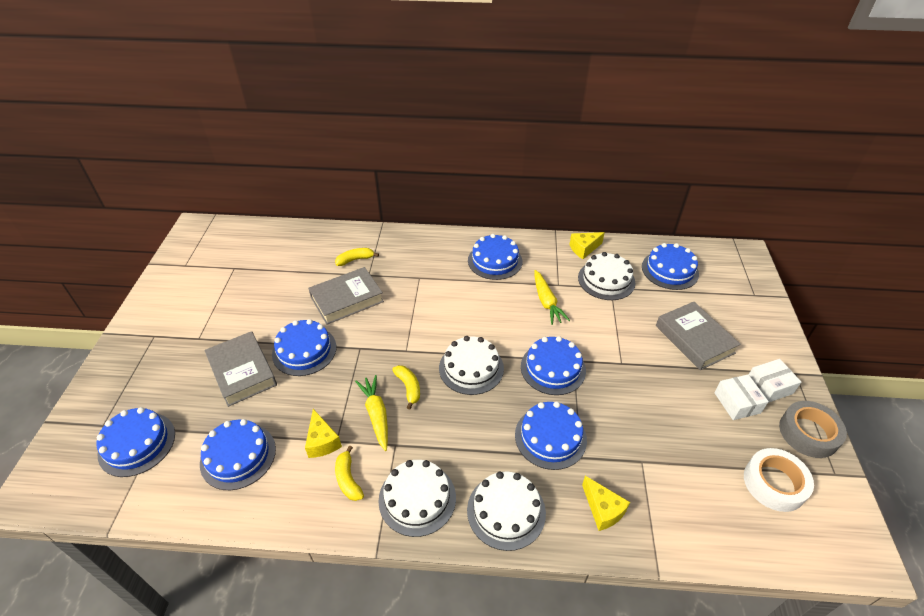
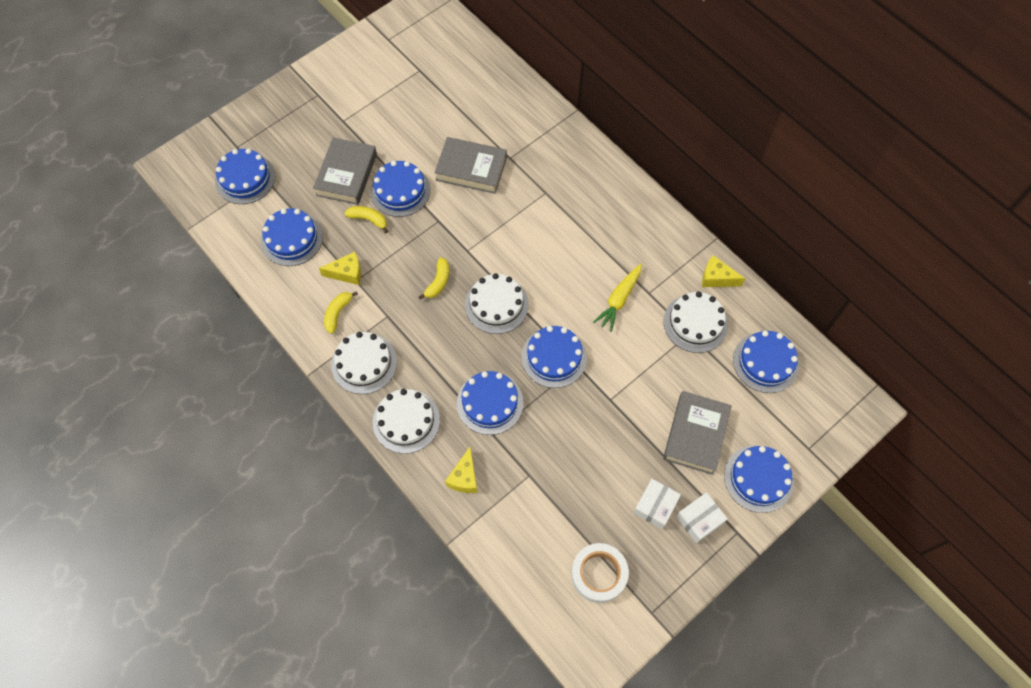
camera: 45 degrees right, 20 degrees up
(322, 441) = (347, 273): yellow cheese -> yellow cheese turned 120 degrees counterclockwise
(355, 260) = (514, 134): yellow banana -> yellow banana (368, 219)
(376, 414) = (397, 283): yellow carrot -> none
(495, 261) = (624, 226): blue cake -> blue cake (758, 478)
(769, 386) = (699, 520): white box -> white box turned 60 degrees counterclockwise
(808, 433) = (676, 574): grey tape -> none

